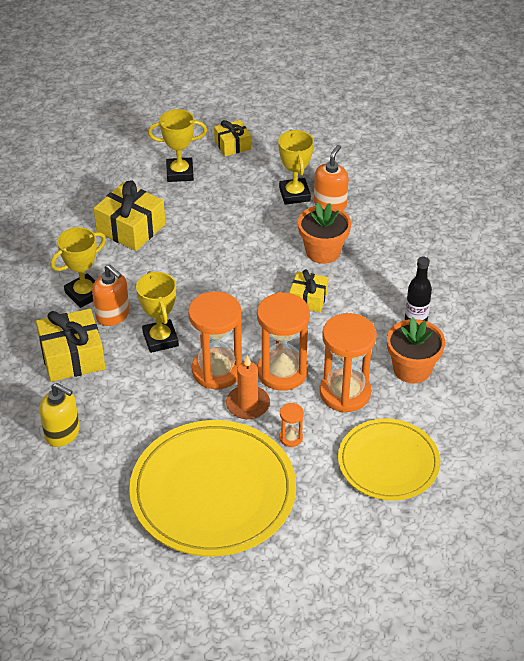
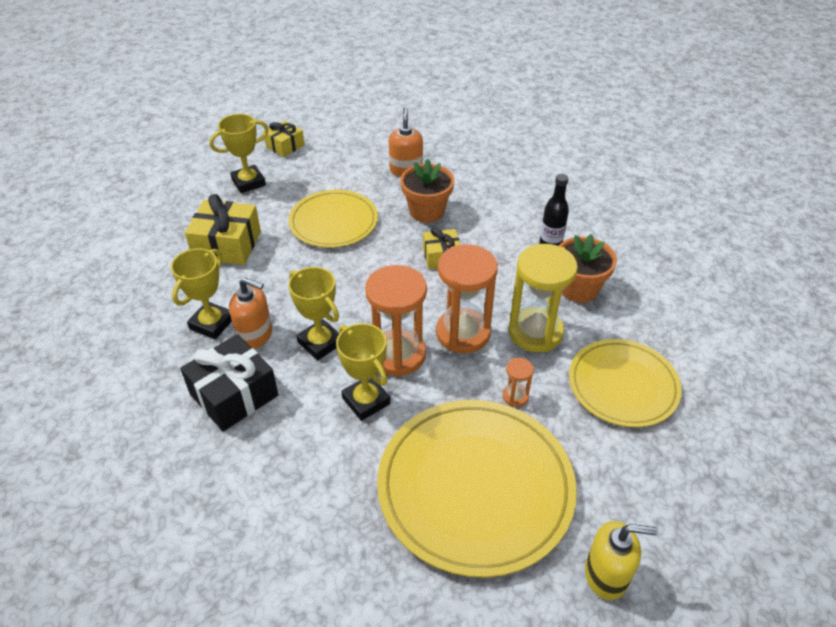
camera: 25 degrees left, 0 degrees up
(62, 433) = (268, 486): yellow soap dispenser -> yellow soap dispenser (606, 575)
(72, 357) = (234, 394): yellow gift -> black gift
(233, 235) = (333, 222): none -> yellow plate
(248, 404) = (450, 378): orange candle -> none
(294, 194) = (369, 171): yellow trophy -> yellow trophy (366, 401)
(345, 393) = (535, 332): orange hourglass -> yellow hourglass

